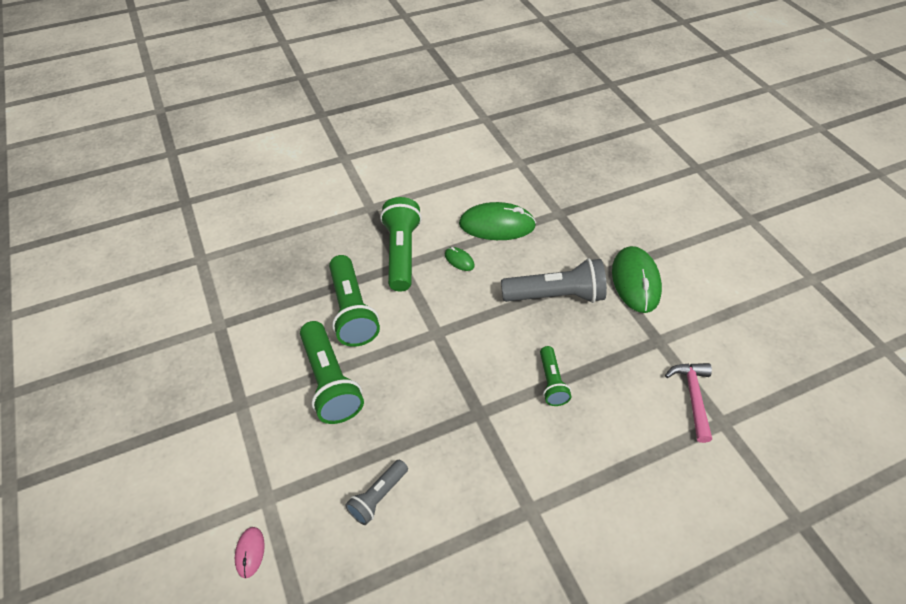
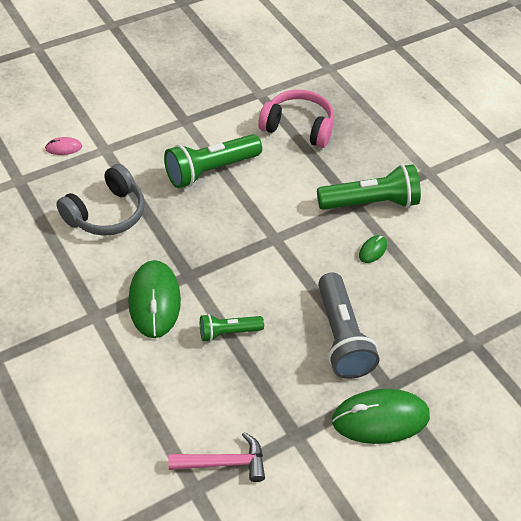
camera: 80 degrees right, 0 degrees up
(284, 296) = (298, 127): none -> pink headphones
(352, 311) = (289, 175): green flashlight -> none
(378, 497) = (106, 213): grey flashlight -> grey headphones
(497, 225) = (434, 281): green mouse -> green mouse (154, 301)

